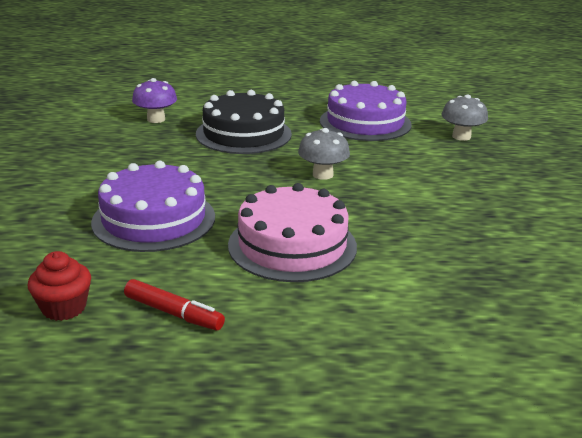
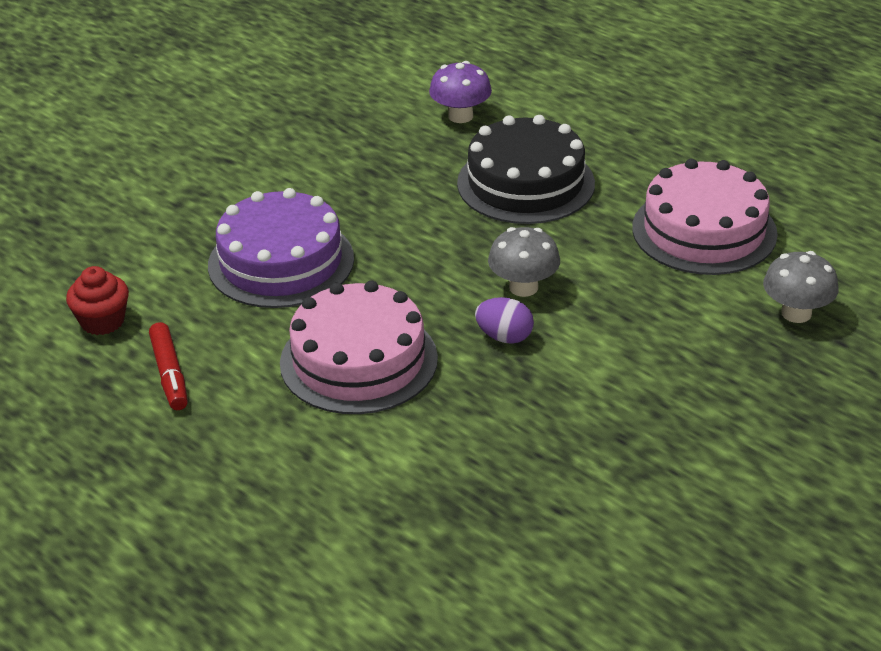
camera: 45 degrees right, 10 degrees up
(353, 199) = (504, 337): none -> purple egg
(365, 122) = (704, 230): purple cake -> pink cake

